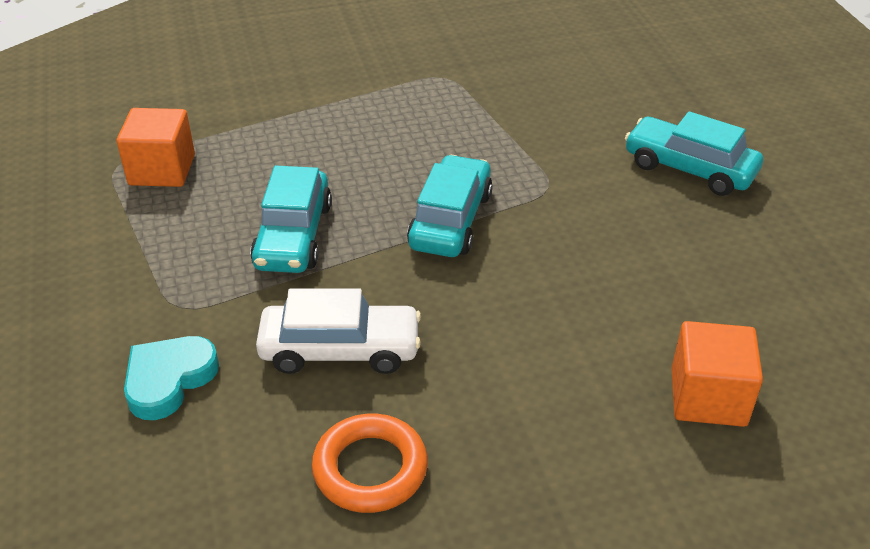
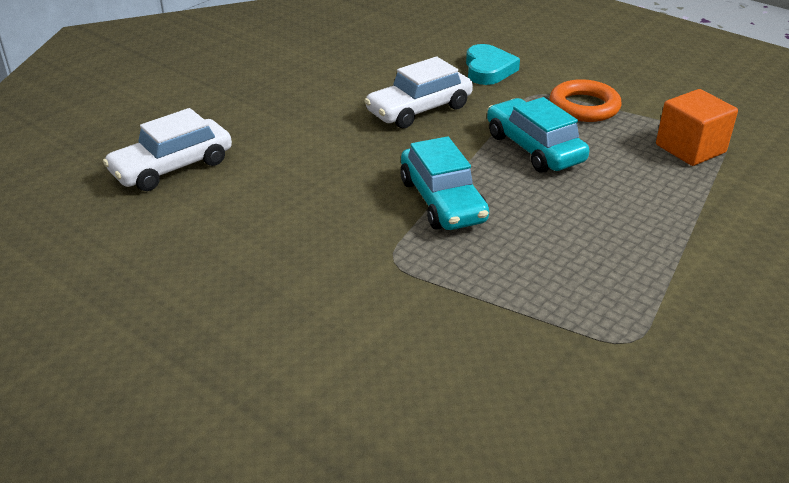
camera: 145 degrees right, 5 degrees down
(370, 469) = (344, 78): orange ring -> orange ring (584, 107)
(689, 168) = (272, 342): turquoise car -> none
(708, 397) = (172, 167): orange cube -> white car

